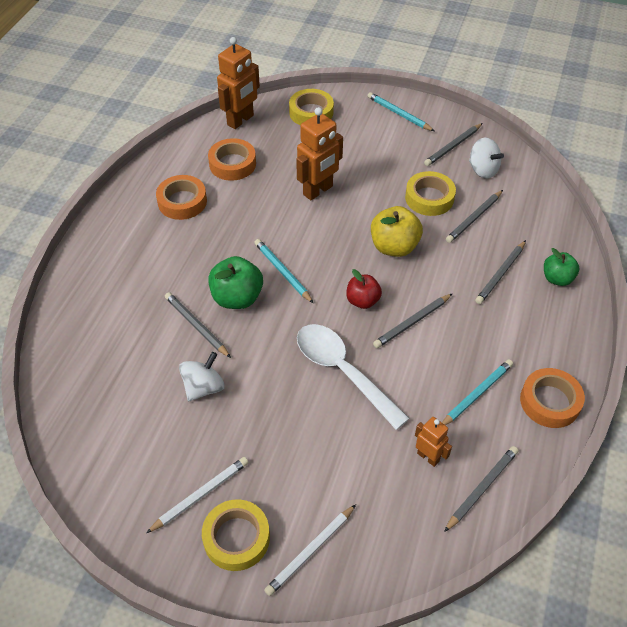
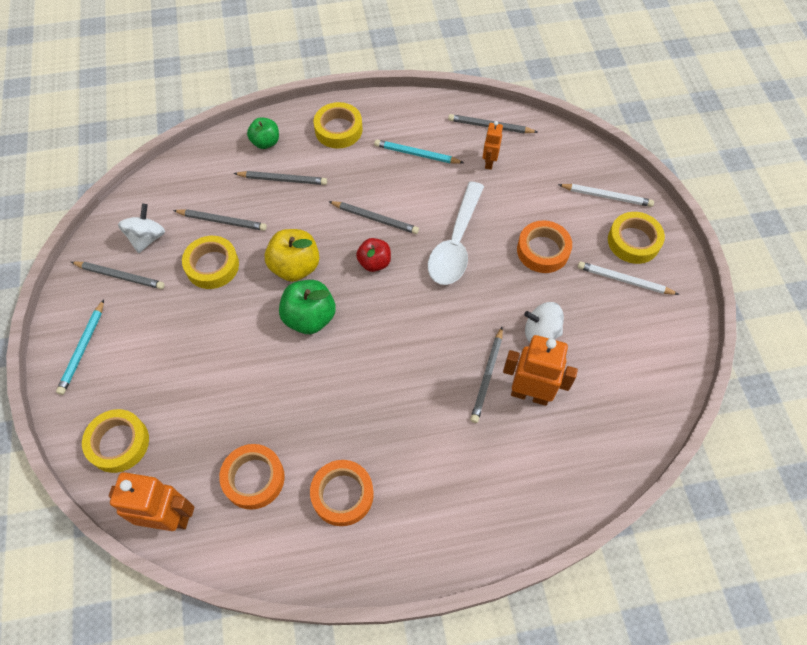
camera: 120 degrees left, 10 degrees up
(237, 298) = (435, 361): green apple -> green apple (309, 318)
(282, 272) = (381, 341): turquoise pencil -> none
(318, 191) = (252, 367): orange robot -> orange robot (530, 394)
(547, 342) = (338, 130): none -> yellow tape
(550, 402) = (393, 113): orange tape -> orange tape (543, 250)

